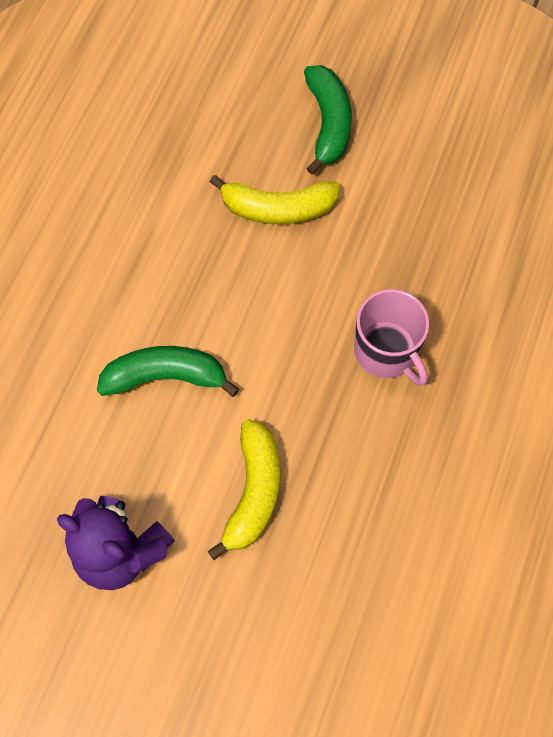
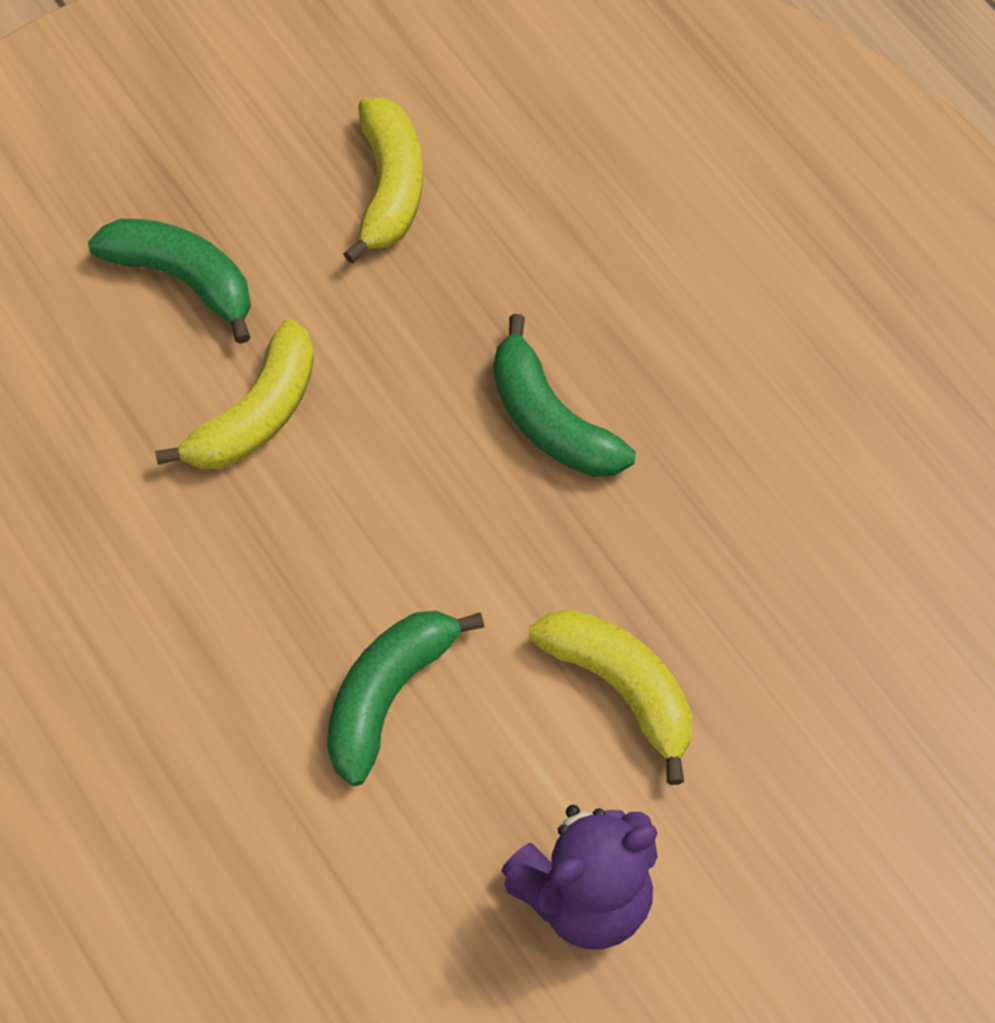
camera: 55 degrees left, 5 degrees down
(386, 351) = (550, 421): pink mug -> green banana
(463, 180) = (390, 187): none -> yellow banana

